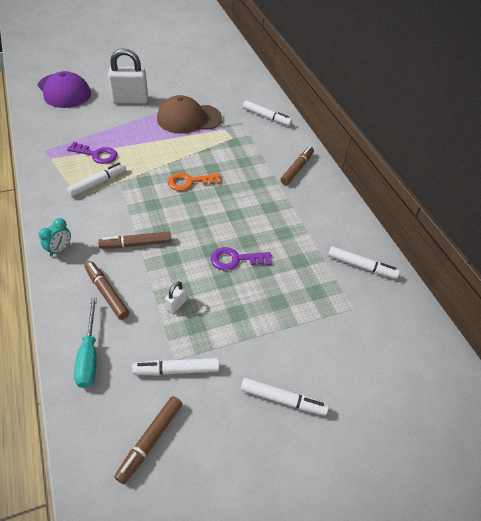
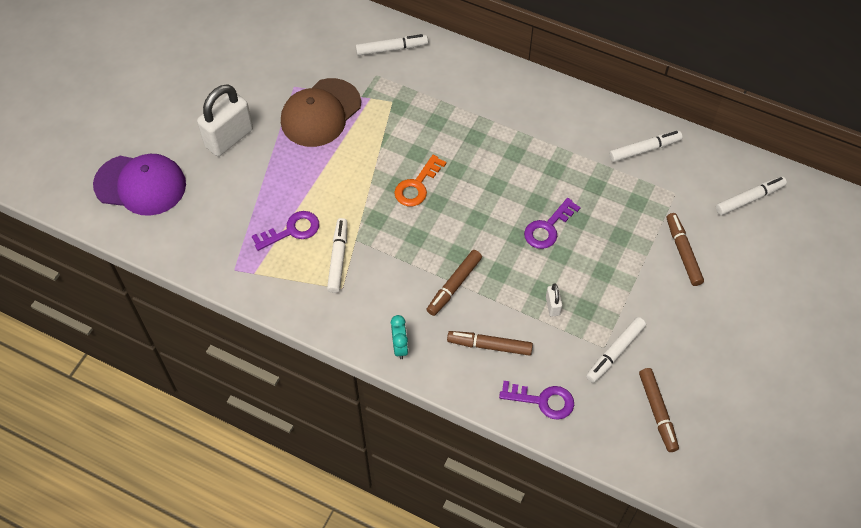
camera: 40 degrees left, 10 degrees up
(89, 355) = (543, 400): turquoise screwdriver -> purple key
(283, 399) = (704, 306): white marker -> white marker (749, 199)
(297, 169) = (490, 91): brown marker -> brown marker (683, 252)

